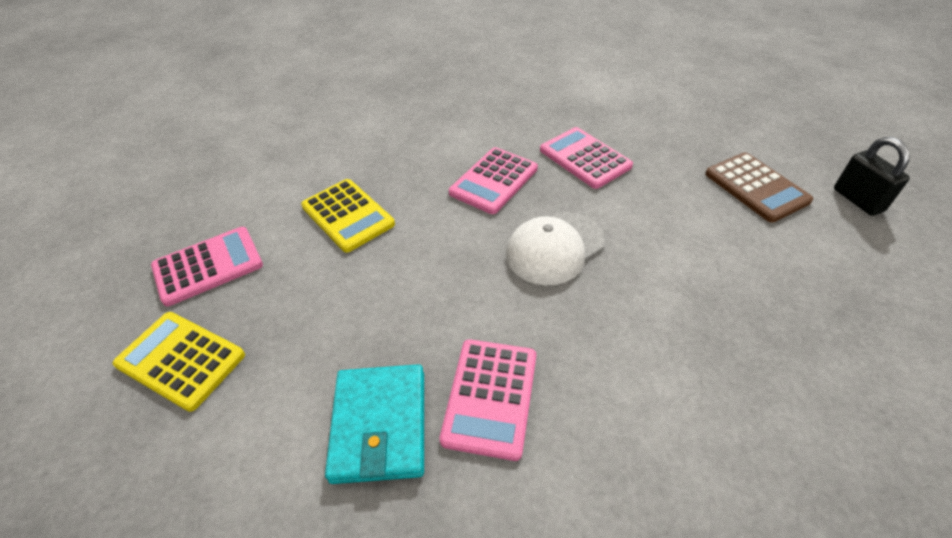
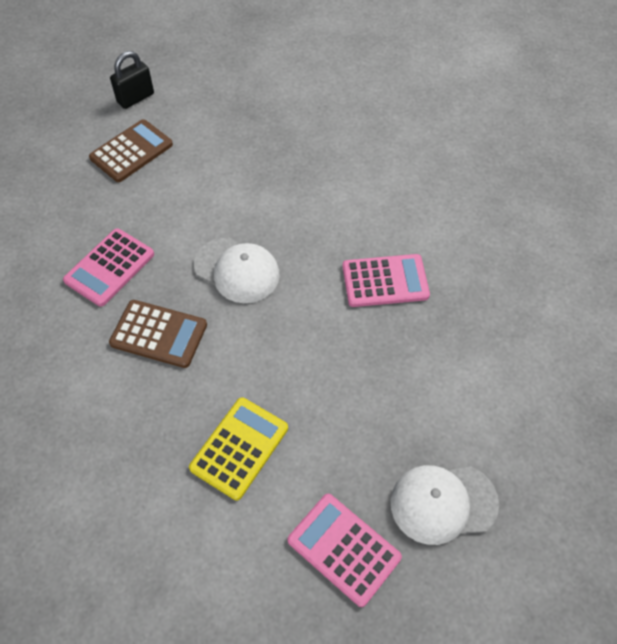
camera: 110 degrees left, 10 degrees up
(181, 360) = (443, 503): yellow calculator -> white cap
(379, 425) = (431, 337): turquoise wallet -> none
(494, 181) = (159, 334): pink calculator -> brown calculator

